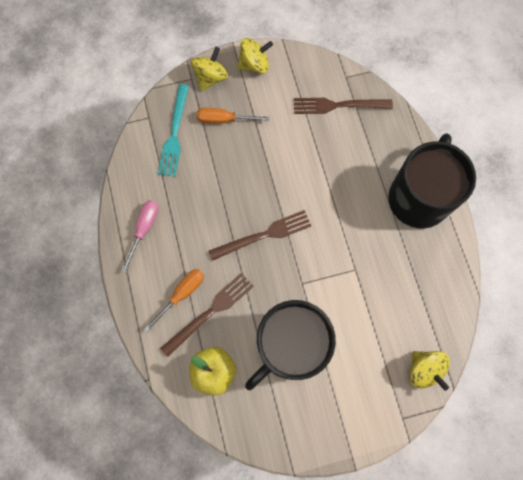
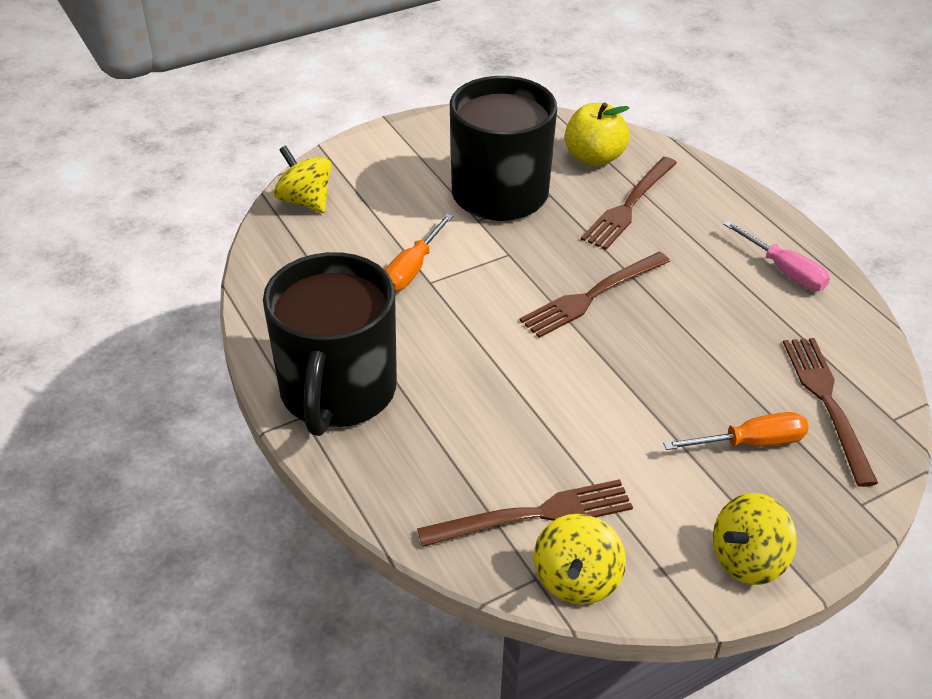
camera: 165 degrees right, 30 degrees down
(144, 229) = (784, 271): pink screwdriver -> pink screwdriver turned 45 degrees counterclockwise
(174, 134) = (827, 402): turquoise fork -> brown fork
(182, 294) = (680, 215): orange screwdriver -> orange screwdriver (412, 268)
(210, 78) = (823, 513): yellow spinning top -> yellow spinning top (576, 579)

